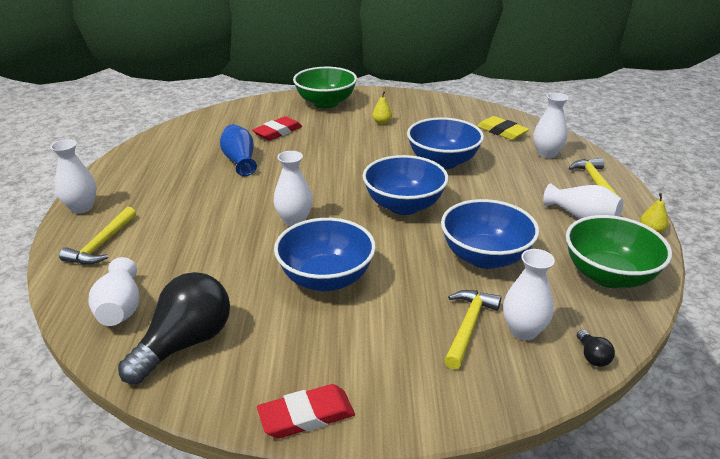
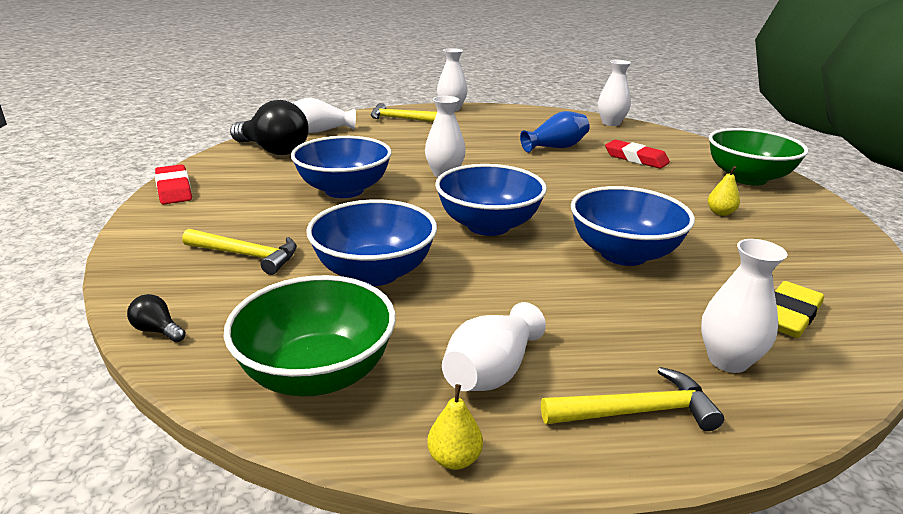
camera: 85 degrees right, 5 degrees down
(523, 331) = (225, 287): white vase -> white vase (611, 123)
(592, 356) = (158, 330): black light bulb -> black light bulb turned 45 degrees clockwise

